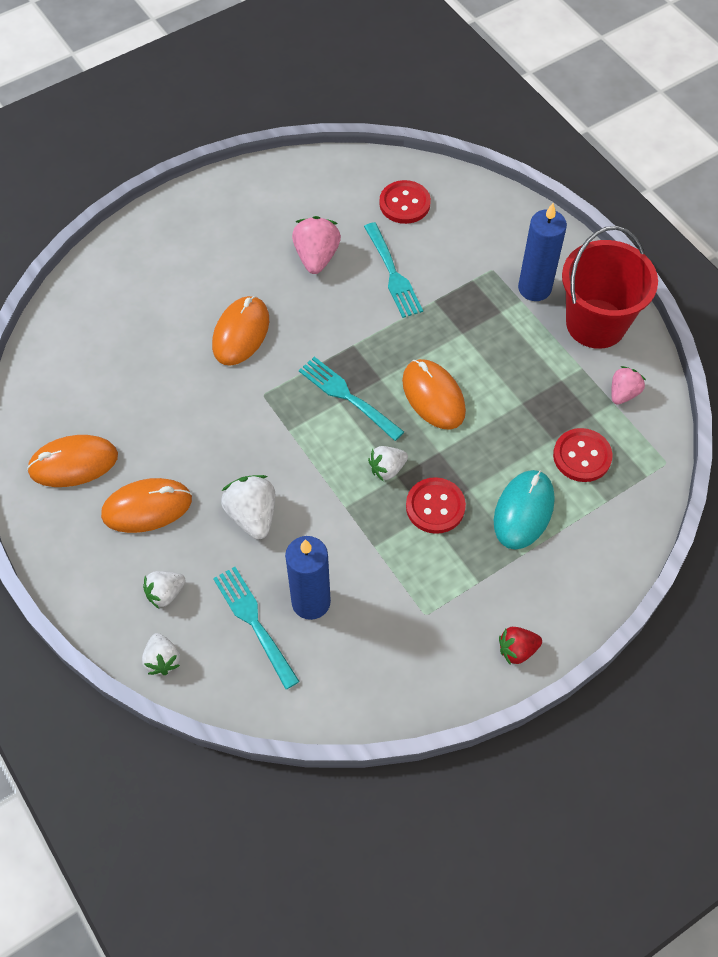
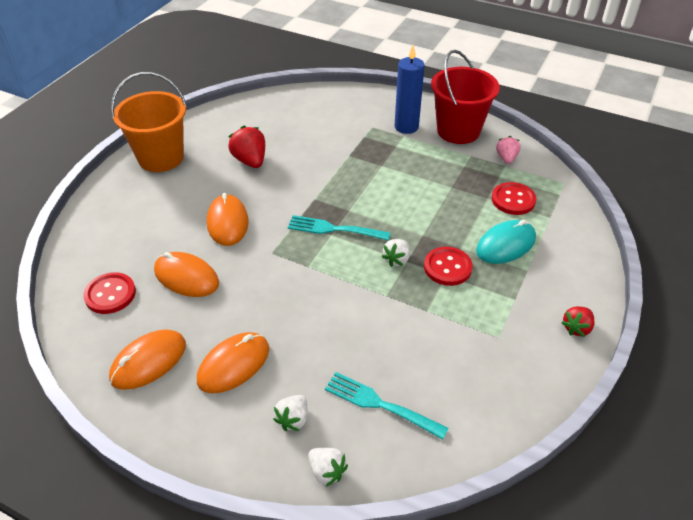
camera: 30 degrees left, 15 degrees down
(222, 208) = (161, 157): none -> orange bucket
(252, 515) = (322, 331): white strawberry -> none
(311, 602) = (411, 368): blue candle -> none
(316, 257) = (250, 161): pink strawberry -> red strawberry
(392, 273) = (309, 151): turquoise fork -> none
(404, 203) = (288, 114): red button -> red button (110, 294)
(433, 396) = (392, 206): orange mouse -> orange mouse (186, 277)
(523, 511) = (505, 244): turquoise mouse -> turquoise mouse turned 60 degrees clockwise

